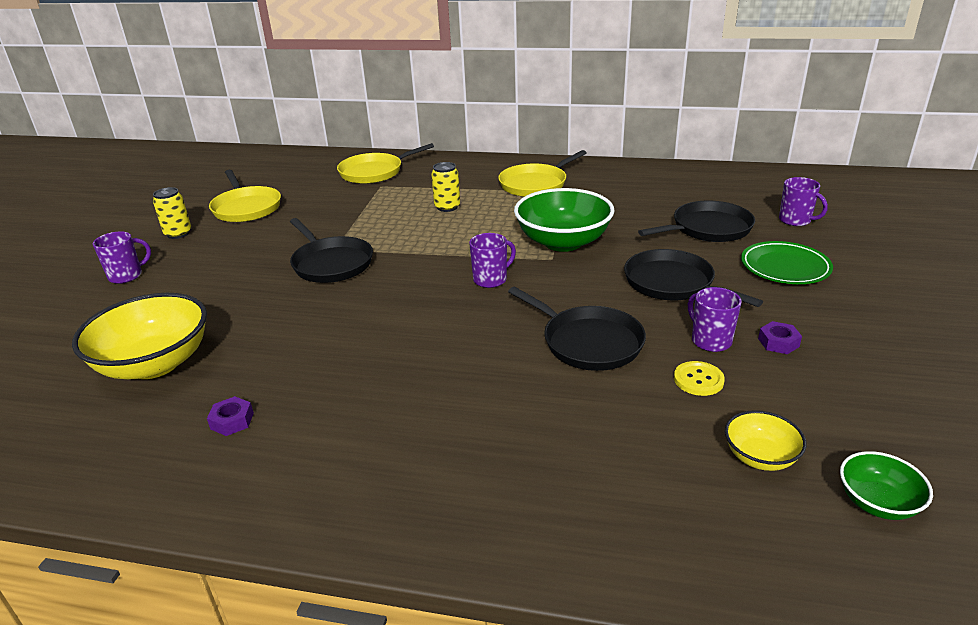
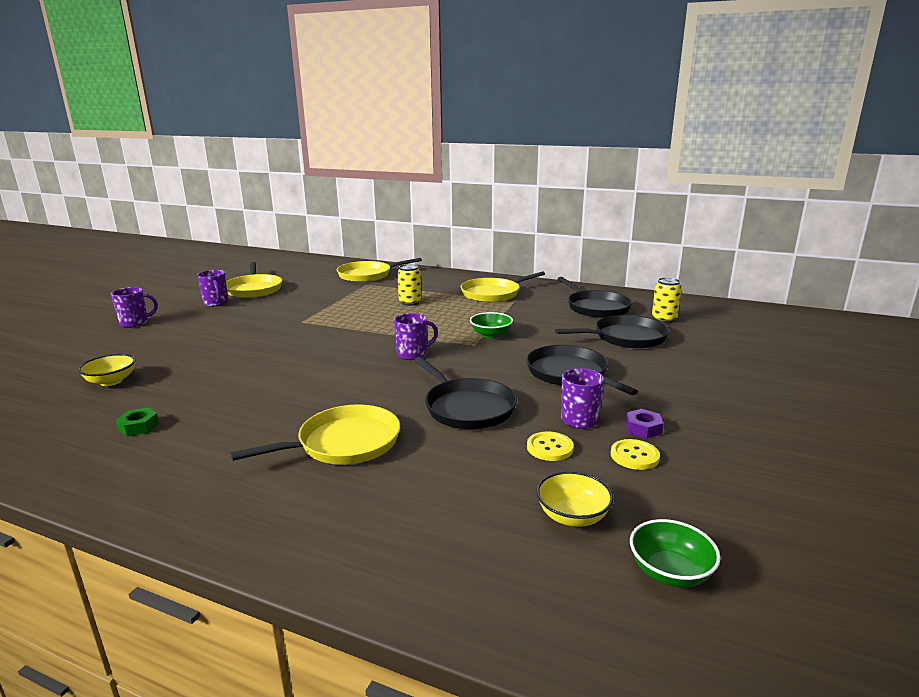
camera: 10 degrees right, 10 degrees down
(155, 364) = (111, 381): yellow bowl -> yellow bowl, size x0.50
(178, 234) = (192, 301): yellow can -> yellow can (664, 319)
(232, 421) = (139, 426): purple nut -> green nut
(331, 263) = (292, 331): black pan -> black pan (596, 308)
(482, 407) = (344, 443): none -> yellow pan
(563, 242) = (491, 335): green bowl -> green bowl, size x0.50
(785, 267) = (682, 372): green plate -> none
(785, 377) = (634, 456): none -> yellow button
(795, 220) = (712, 339): purple mug -> purple mug (216, 303)

